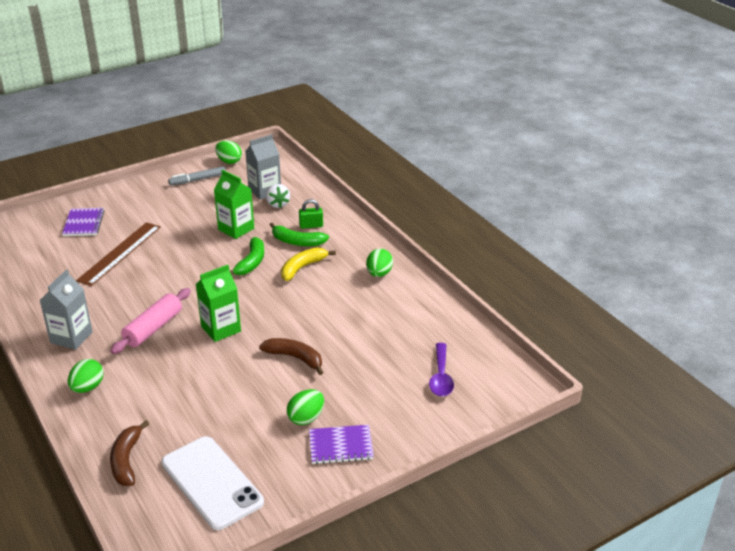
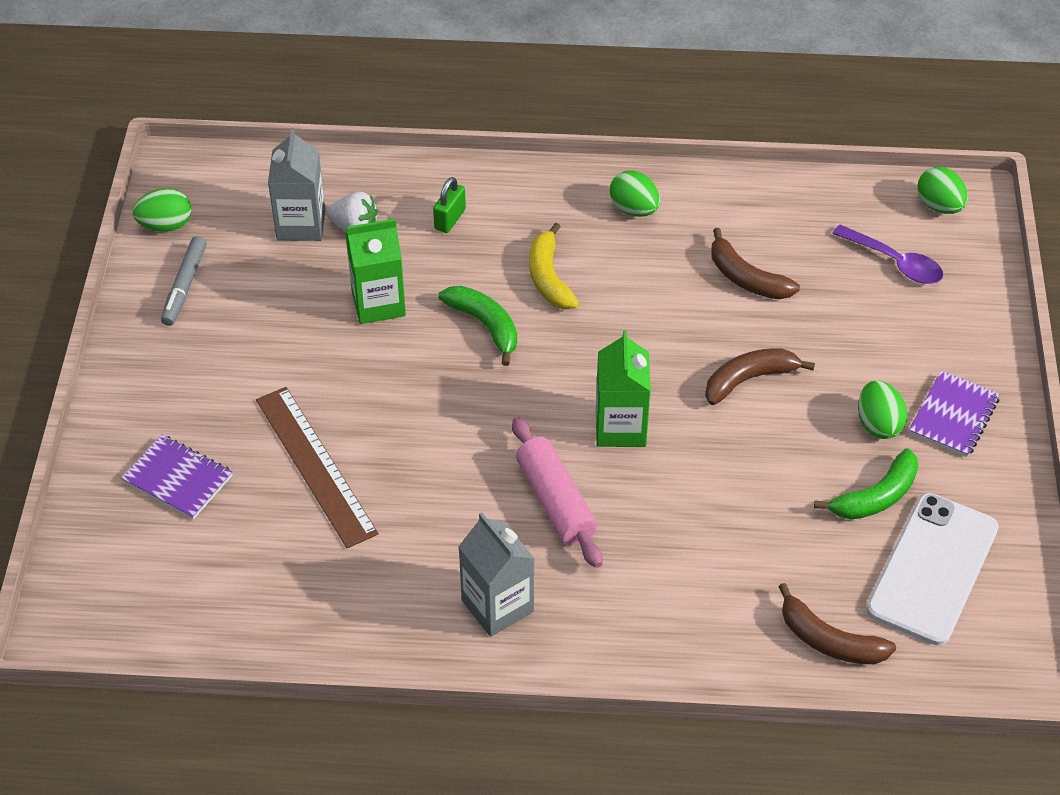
camera: 55 degrees left, 15 degrees up
(88, 387) = (638, 628): green egg -> green egg (939, 206)
(211, 482) = (933, 569): white phone -> white phone turned 60 degrees counterclockwise
(297, 242) = (478, 253): green banana -> green banana (876, 497)
(369, 328) = (746, 278): none -> brown banana

